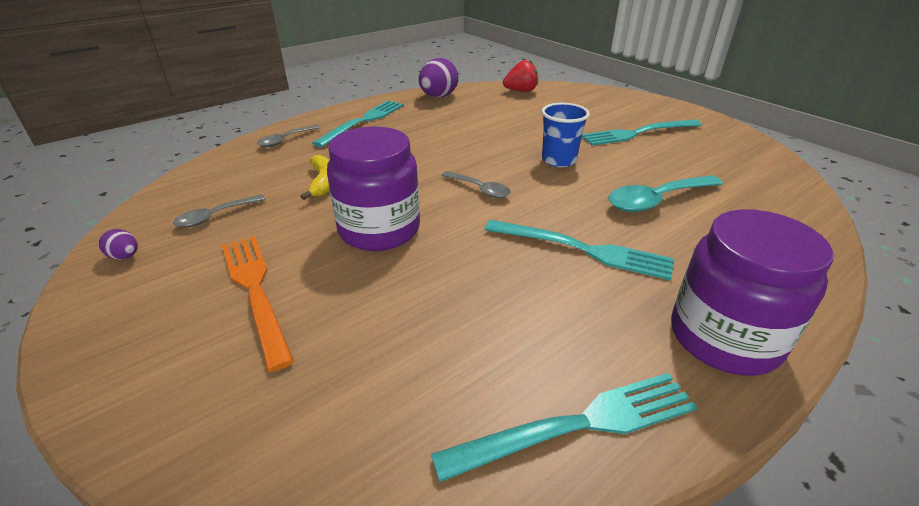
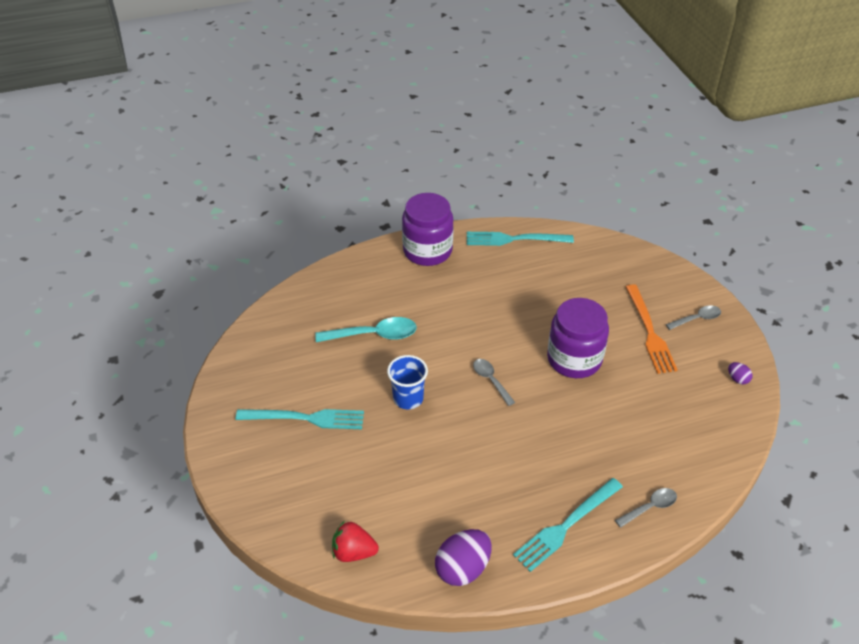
camera: 160 degrees left, 10 degrees up
(215, 216) = (690, 404): grey spoon -> grey spoon (697, 319)
(323, 182) = (611, 423): yellow banana -> none
(583, 250) = (455, 310): turquoise fork -> none

